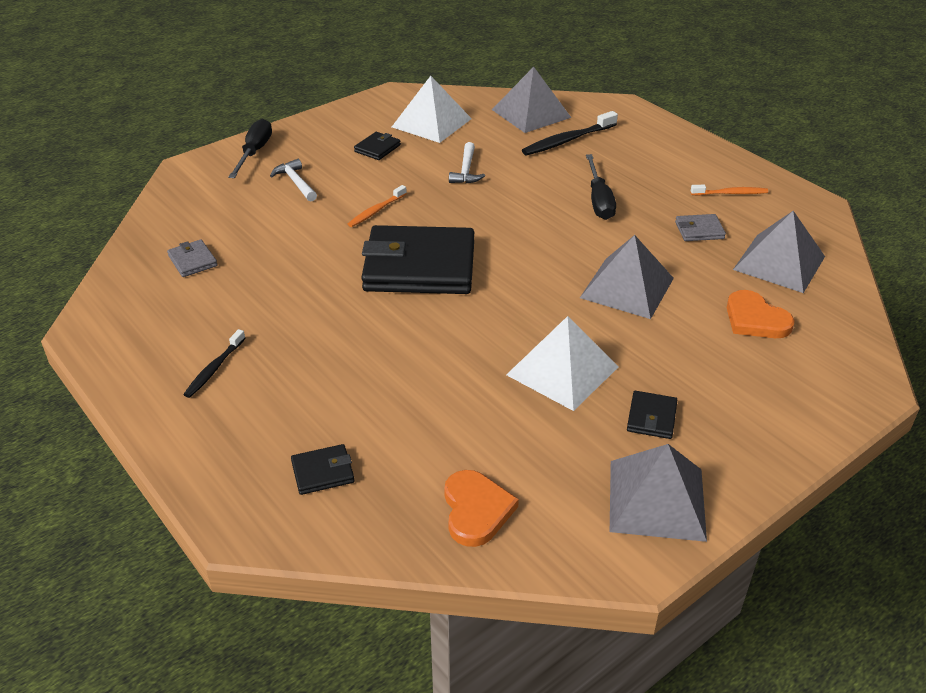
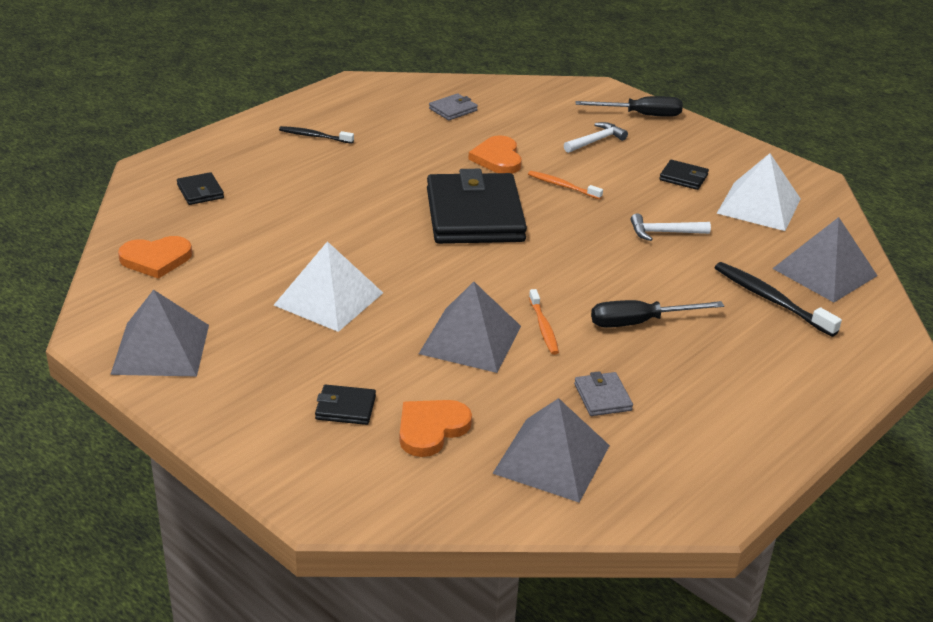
camera: 80 degrees right, 5 degrees down
(311, 242) = (497, 158): none -> orange heart
(651, 417) = (265, 349): black wallet -> black wallet (345, 408)
(730, 193) = (702, 429): orange toothbrush -> orange toothbrush (543, 327)

